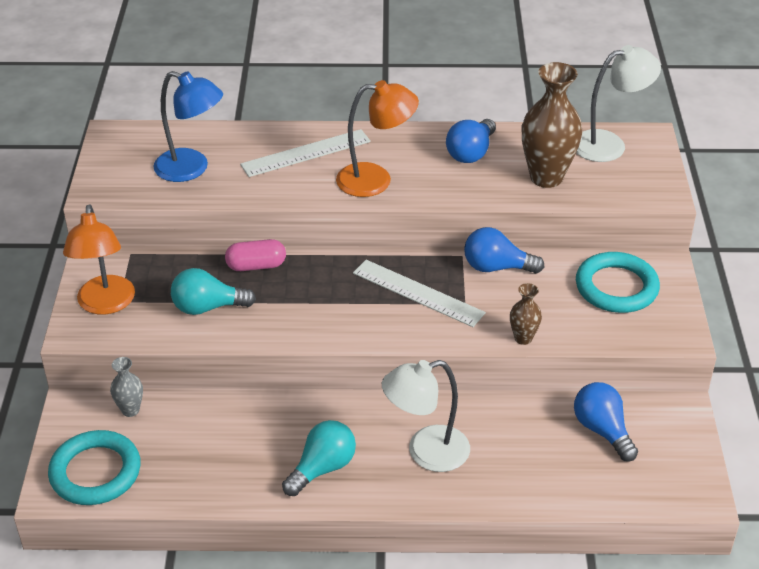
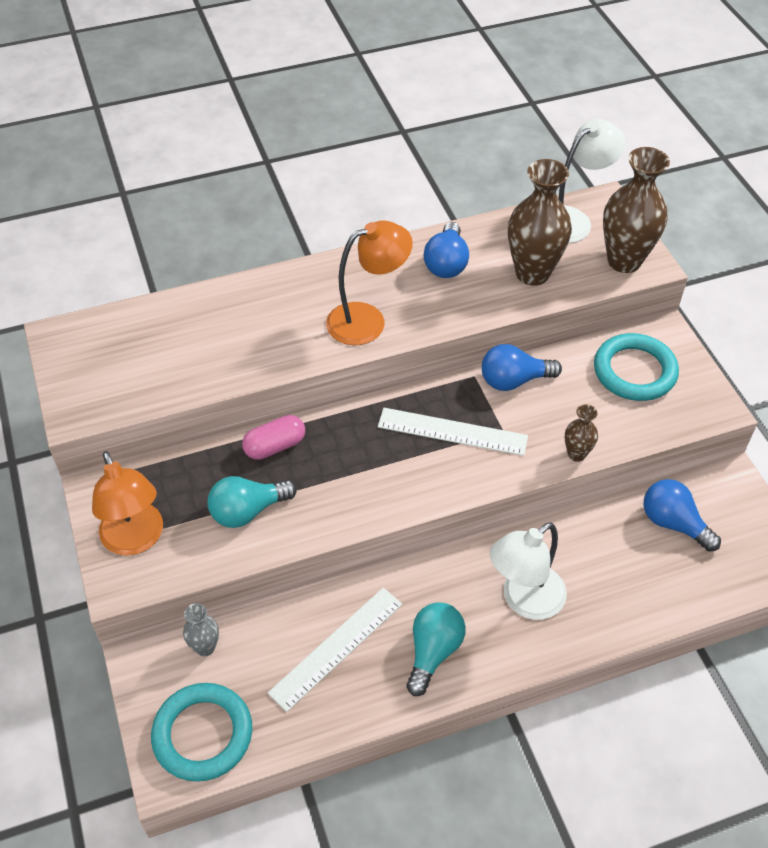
camera: 20 degrees left, 10 degrees up
(191, 169) = (168, 357): blue lamp -> none
(306, 153) = (280, 306): white ruler -> white ruler (336, 647)
(640, 187) = (624, 261): none -> brown vase

